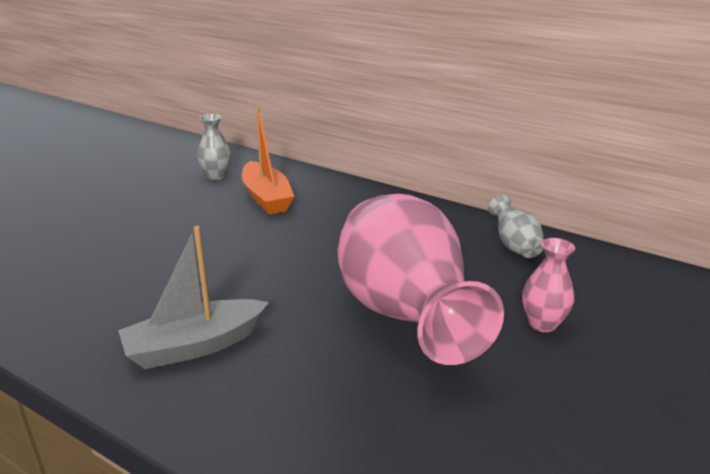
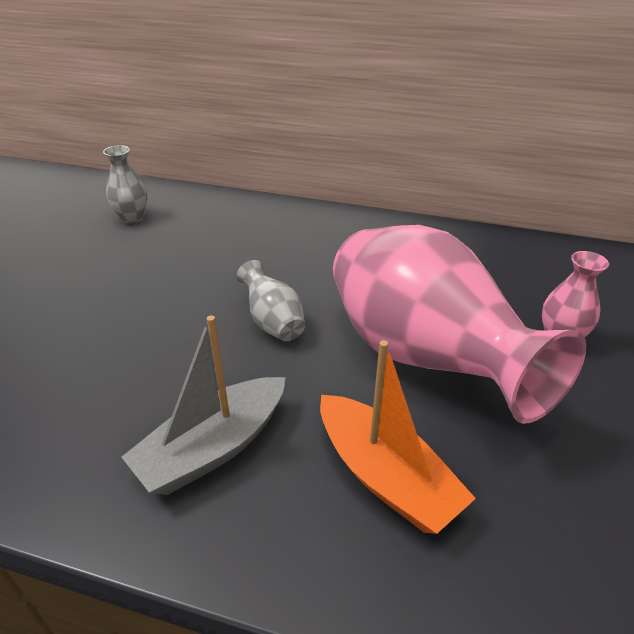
camera: 15 degrees left, 10 degrees up
(266, 198) = (203, 237): orange boat -> orange boat (385, 476)
(514, 246) = (486, 253): grey vase -> grey vase (273, 322)

